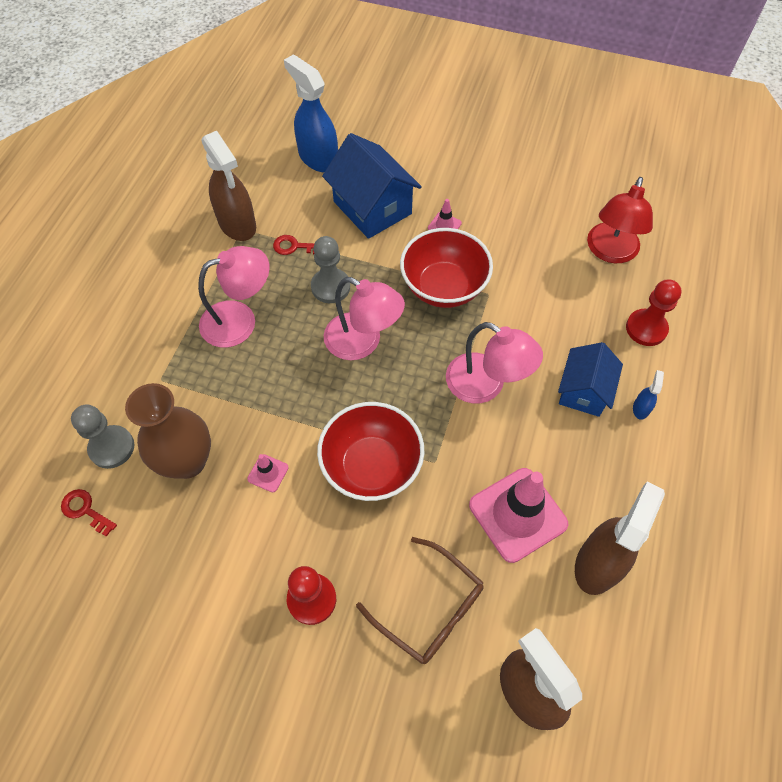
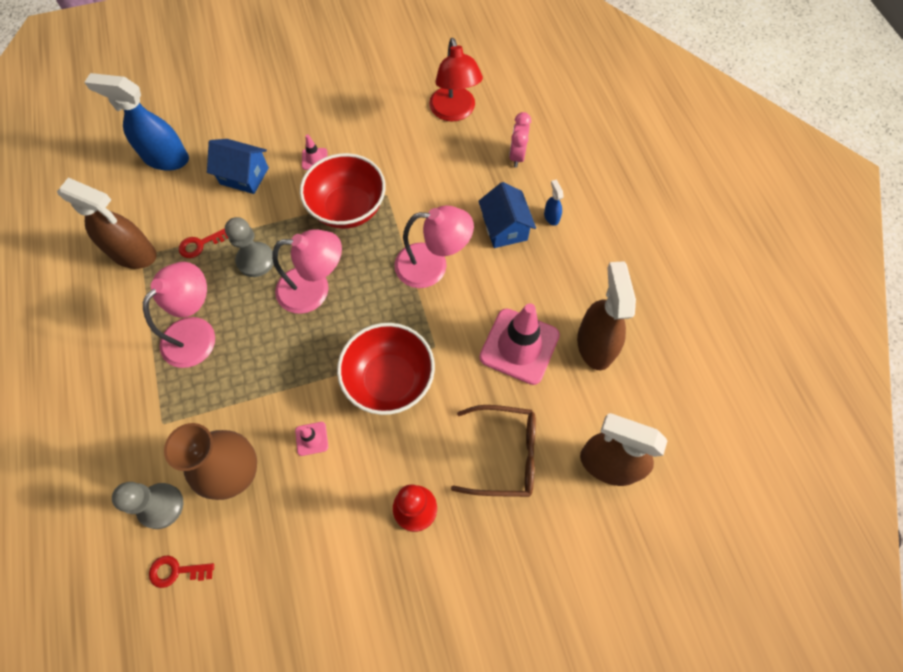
camera: 35 degrees left, 5 degrees up
(372, 208) = (244, 176): blue house -> blue house, size x0.66
(646, 328) = (517, 156): red pawn -> pink clock

